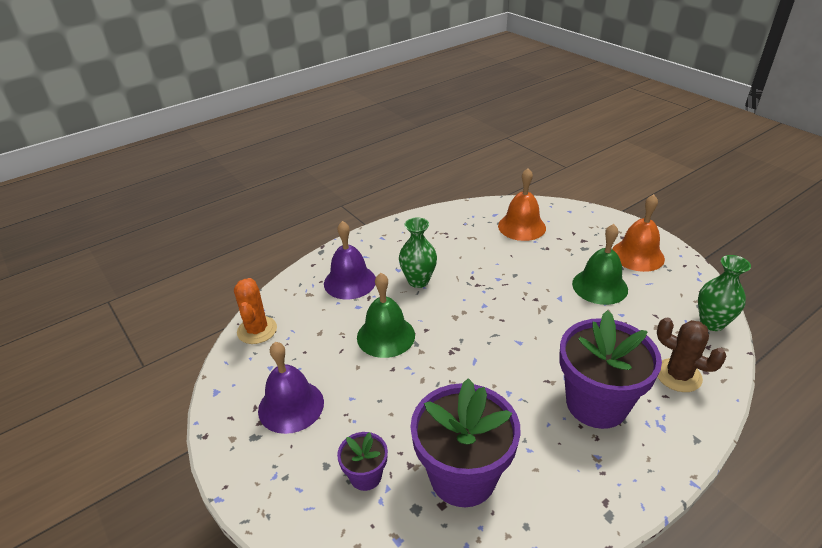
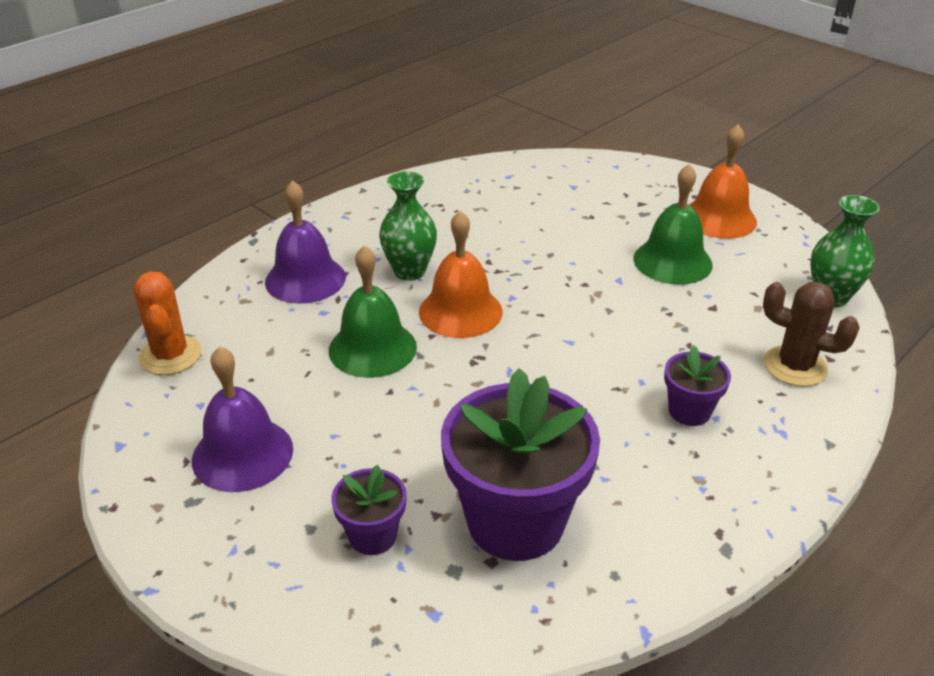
camera: 10 degrees left, 0 degrees up
(521, 226) = (550, 190): orange bell -> orange bell (460, 311)
(596, 403) = (689, 411): purple flower pot -> purple flower pot, size x0.49

